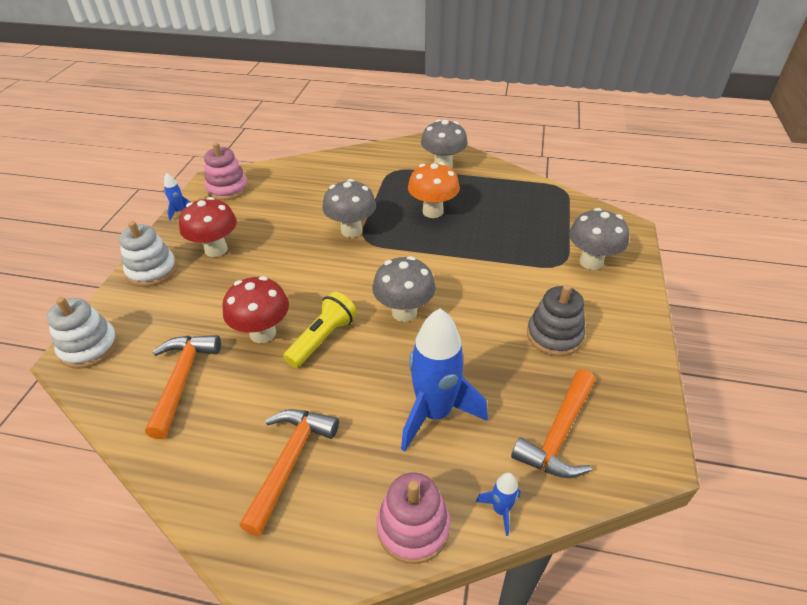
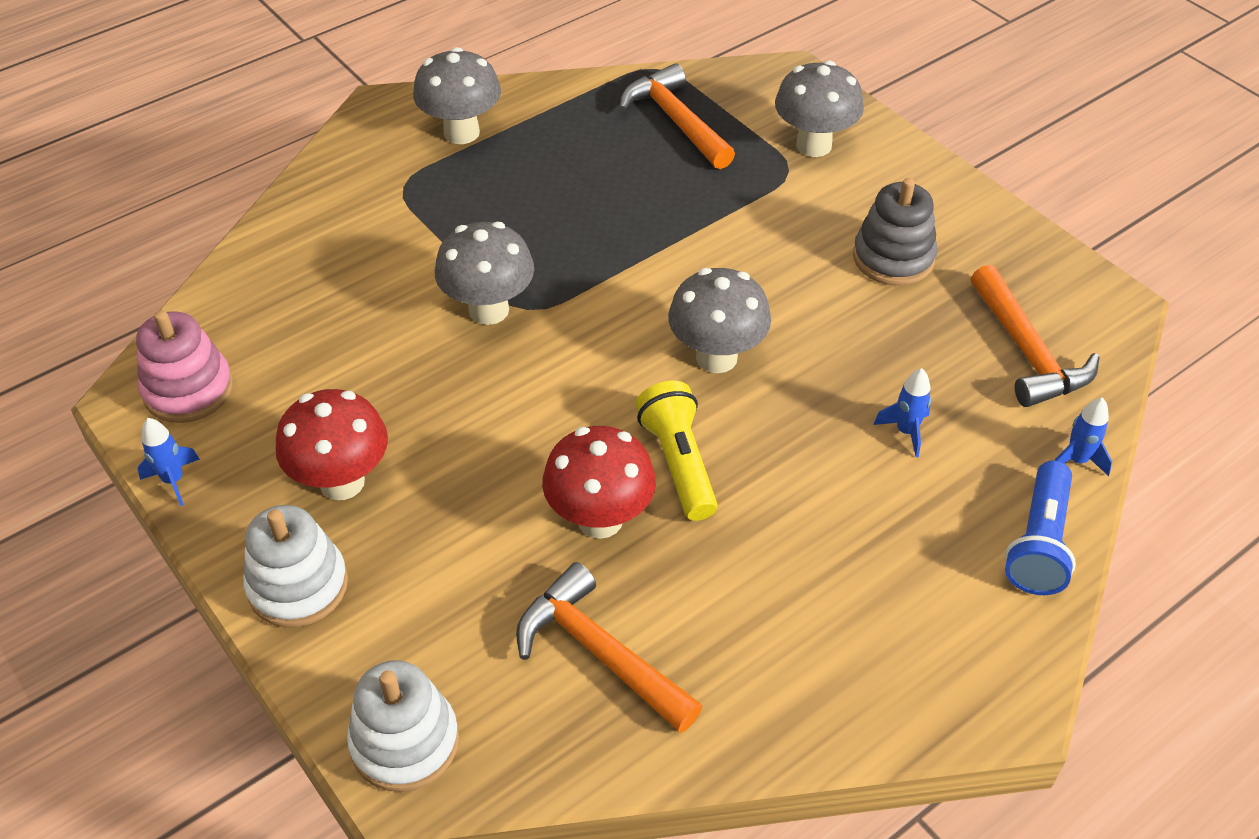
camera: 50 degrees left, 5 degrees up
(290, 461) = (854, 604): orange hammer -> orange hammer (675, 120)
(413, 527) = (1038, 543): pink stacking toy -> blue flashlight
(432, 211) = (551, 208): orange mushroom -> none
(434, 413) = (906, 431): blue rocket -> blue rocket, size x0.43

